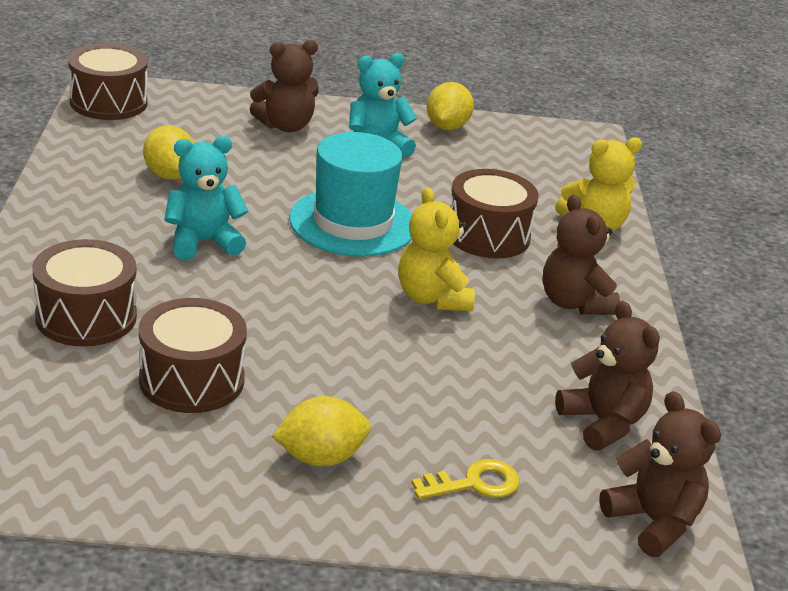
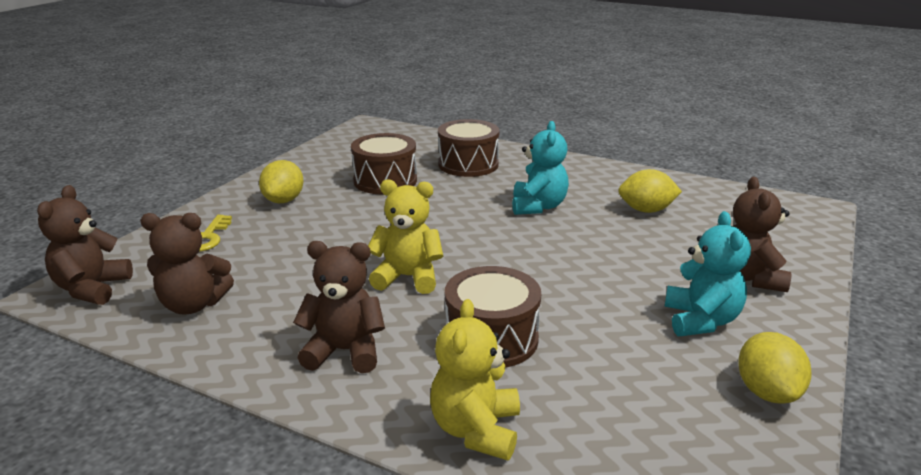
camera: 120 degrees right, 5 degrees down
(108, 102) = (785, 206): brown drum -> none
(352, 223) = (544, 270): turquoise hat -> none
(447, 127) = (767, 392): yellow lemon -> yellow lemon turned 45 degrees clockwise
(653, 522) = (92, 288): brown teddy bear -> brown teddy bear turned 105 degrees clockwise

